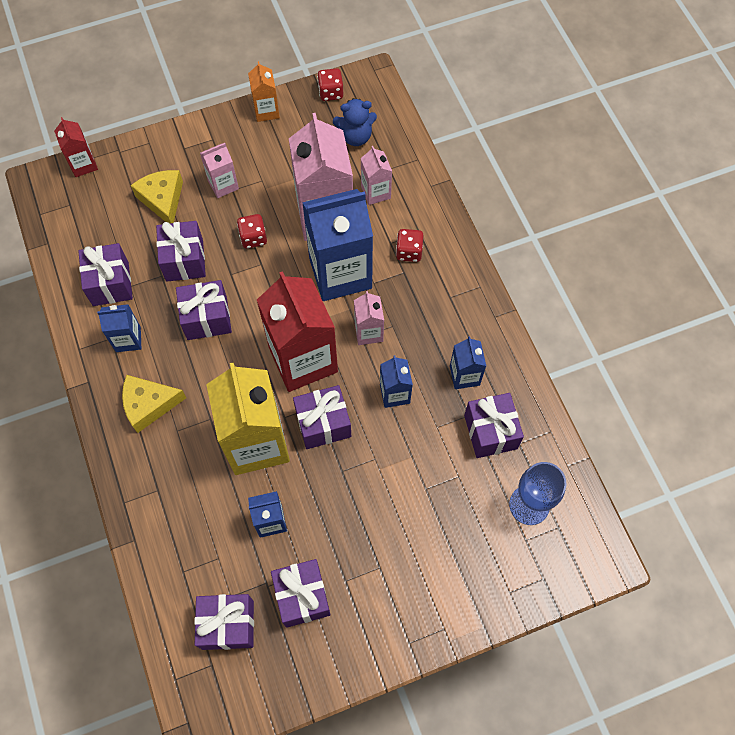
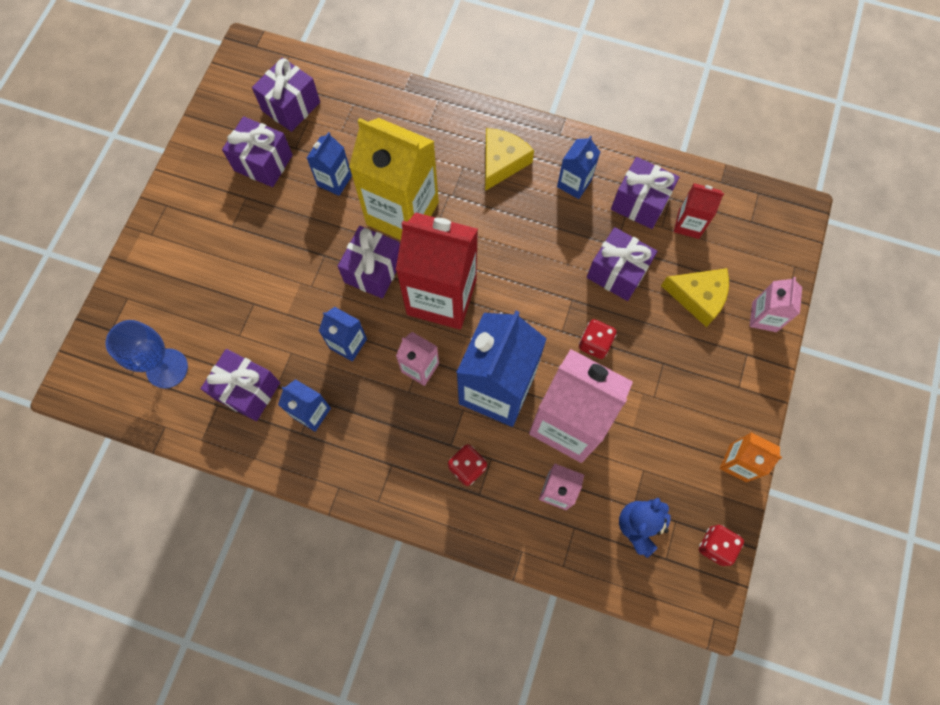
camera: 130 degrees right, 5 degrees up
(83, 164) = (790, 258): red carton -> red carton (688, 224)
(207, 318) = (544, 252): purple gift -> none
(223, 185) = (675, 359): pink carton -> pink carton (764, 317)

